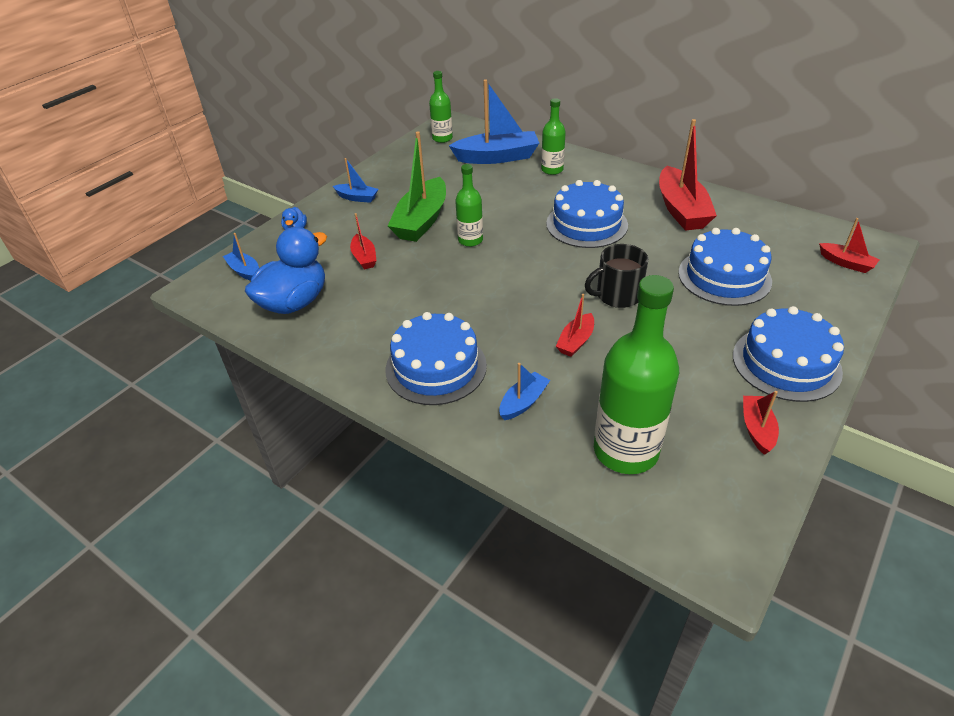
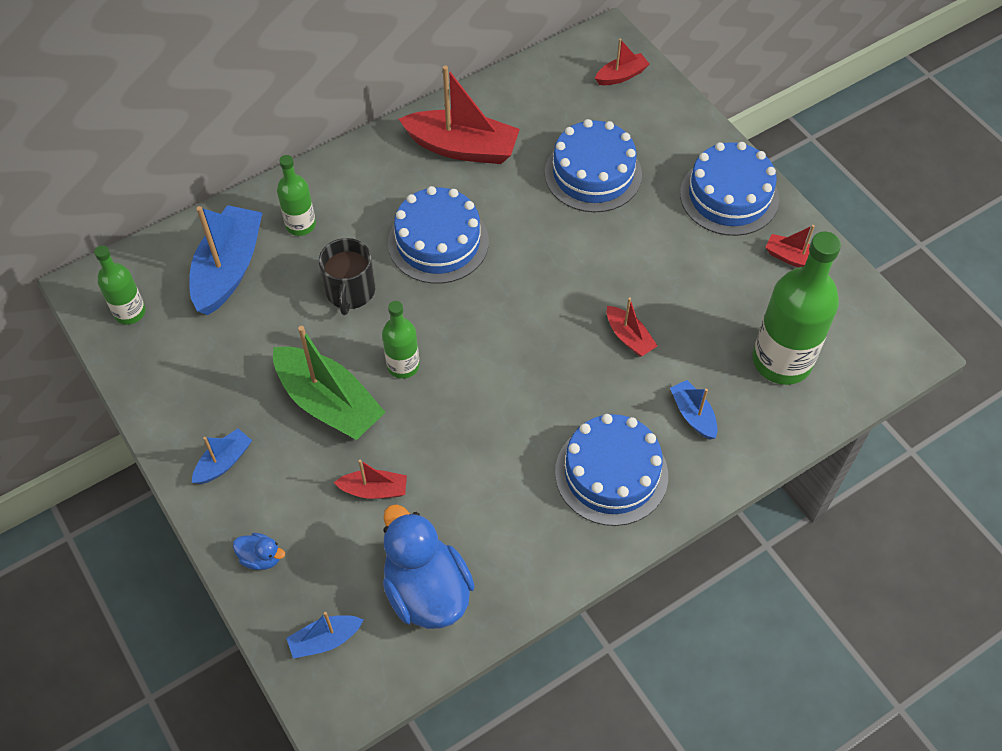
camera: 70 degrees left, 15 degrees up
(617, 295) = (576, 272): black mug -> black mug (350, 291)

